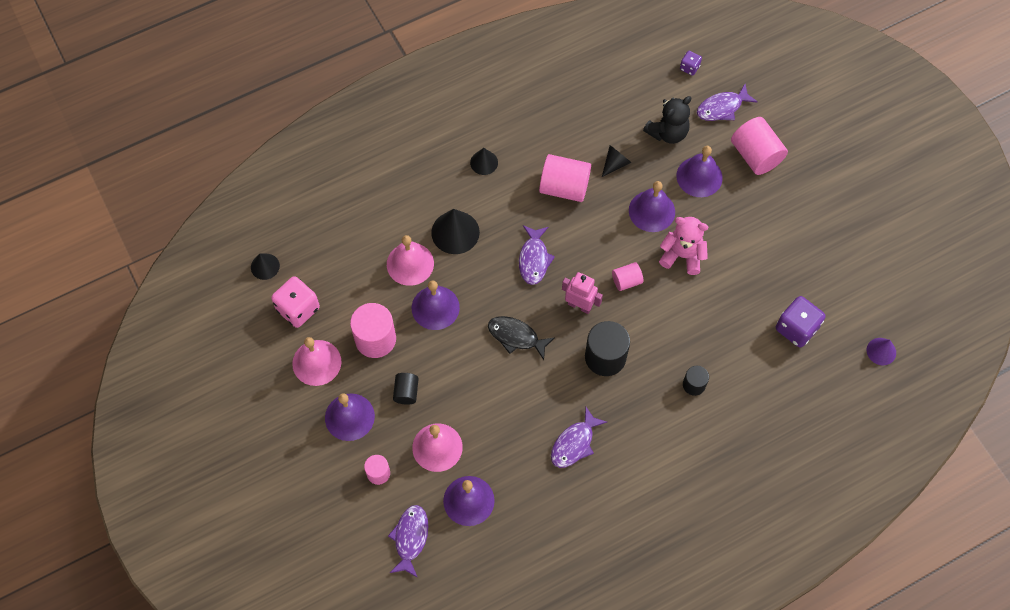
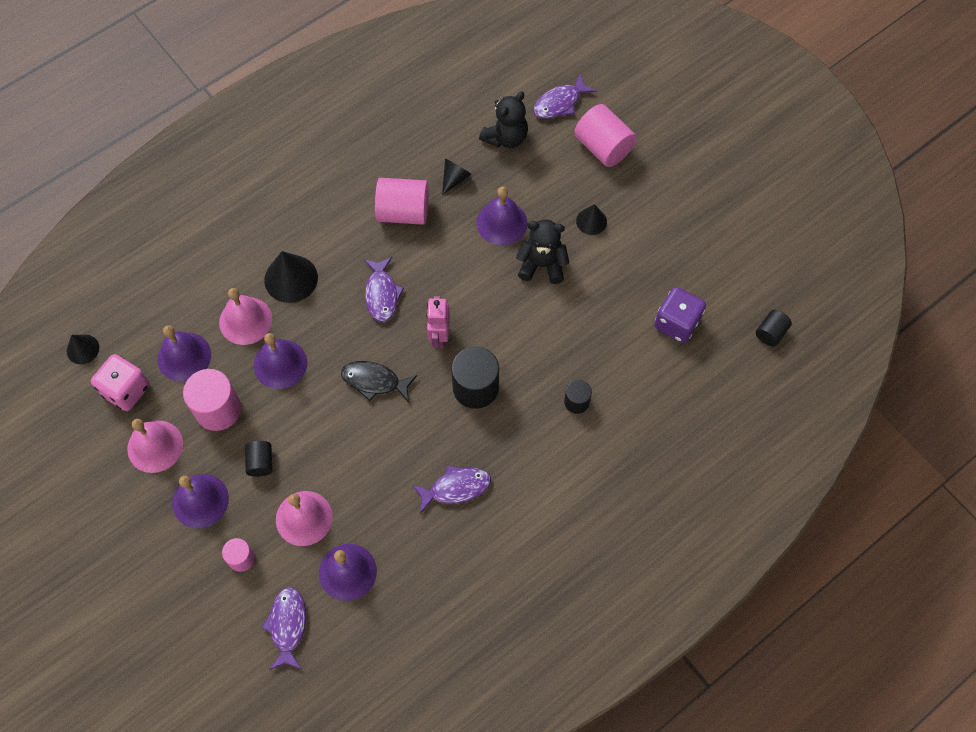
camera: 10 degrees left, 0 degrees up
(484, 162) = (312, 199): black cone -> black cone (591, 221)
(574, 443) = (456, 488): purple fish -> purple fish turned 135 degrees counterclockwise
(579, 305) = (439, 336): pink robot -> pink robot turned 105 degrees counterclockwise
(626, 281) = (486, 301): pink cylinder -> none
(682, 255) = (542, 265): pink teddy bear -> black teddy bear
(689, 67) = (518, 66): purple dice -> none
(699, 176) = (547, 178): purple bell -> purple bell (184, 356)
(881, 351) = (770, 333): purple cone -> black cylinder

